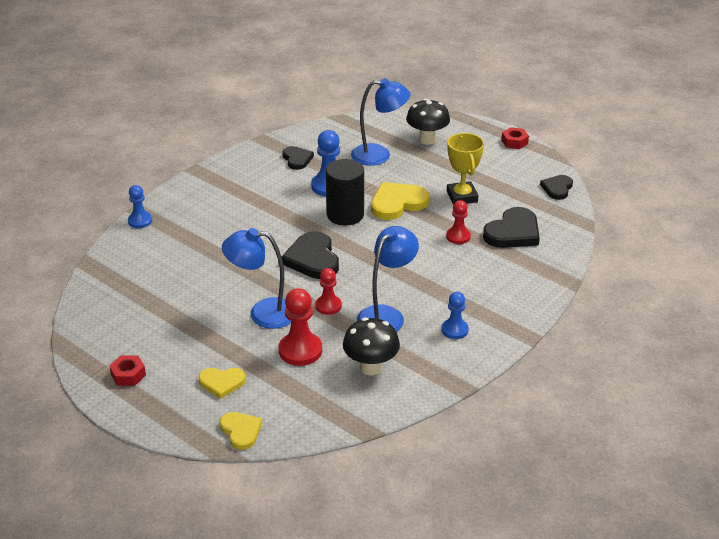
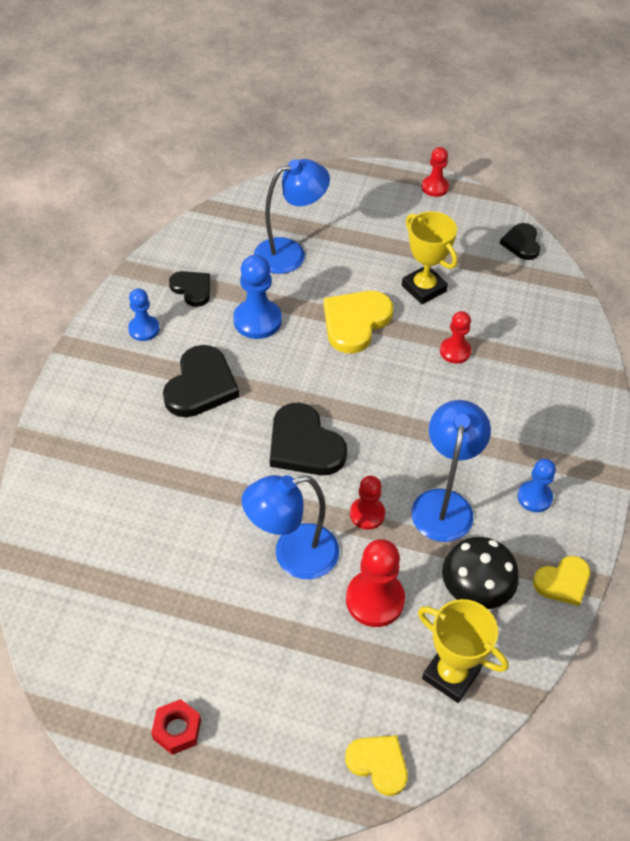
camera: 25 degrees left, 15 degrees up
(140, 221) = (41, 457): blue pawn -> blue pawn (144, 329)
(222, 383) = (308, 692): yellow heart -> yellow heart (563, 582)
(322, 403) = (451, 674): none -> yellow trophy
(345, 215) = (303, 360): black cylinder -> none
(427, 140) = (333, 212): black mushroom -> none
(513, 232) = (512, 324): black heart -> black heart (201, 385)
(514, 142) = (434, 187): red nut -> red pawn

